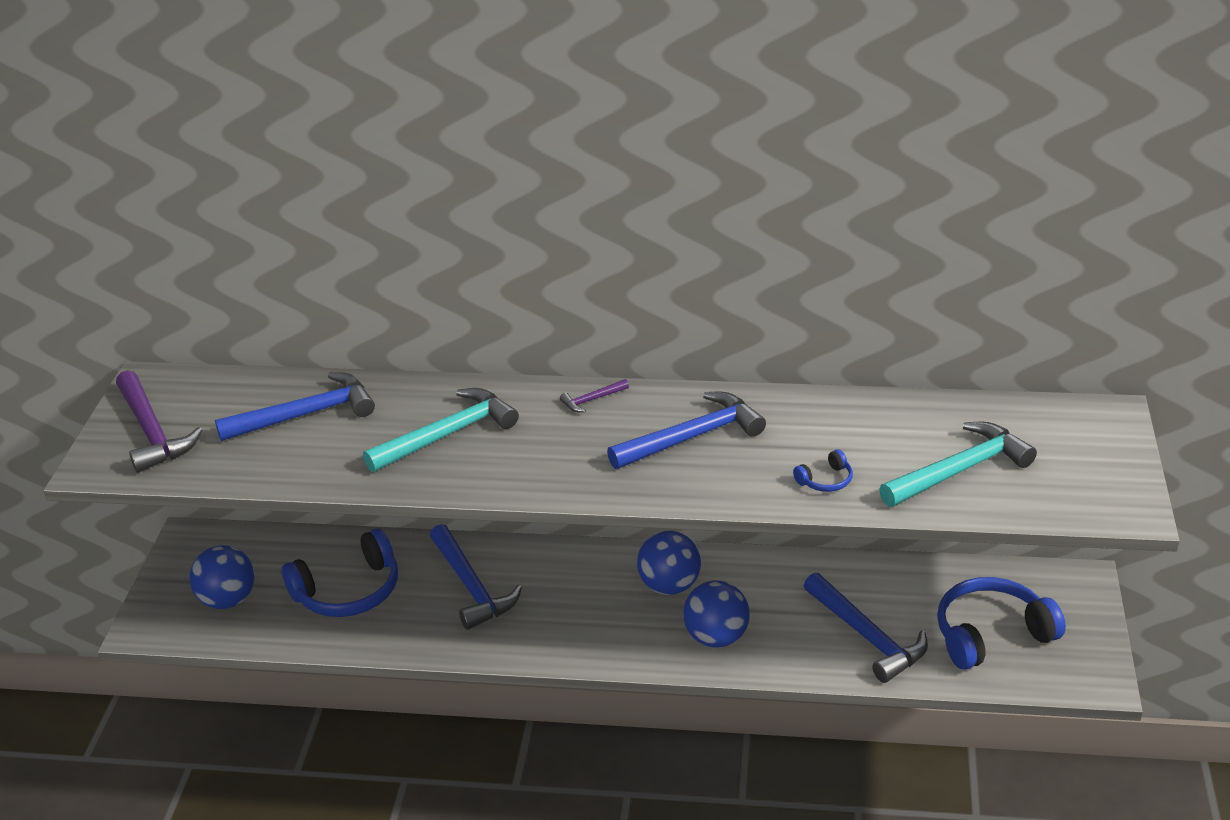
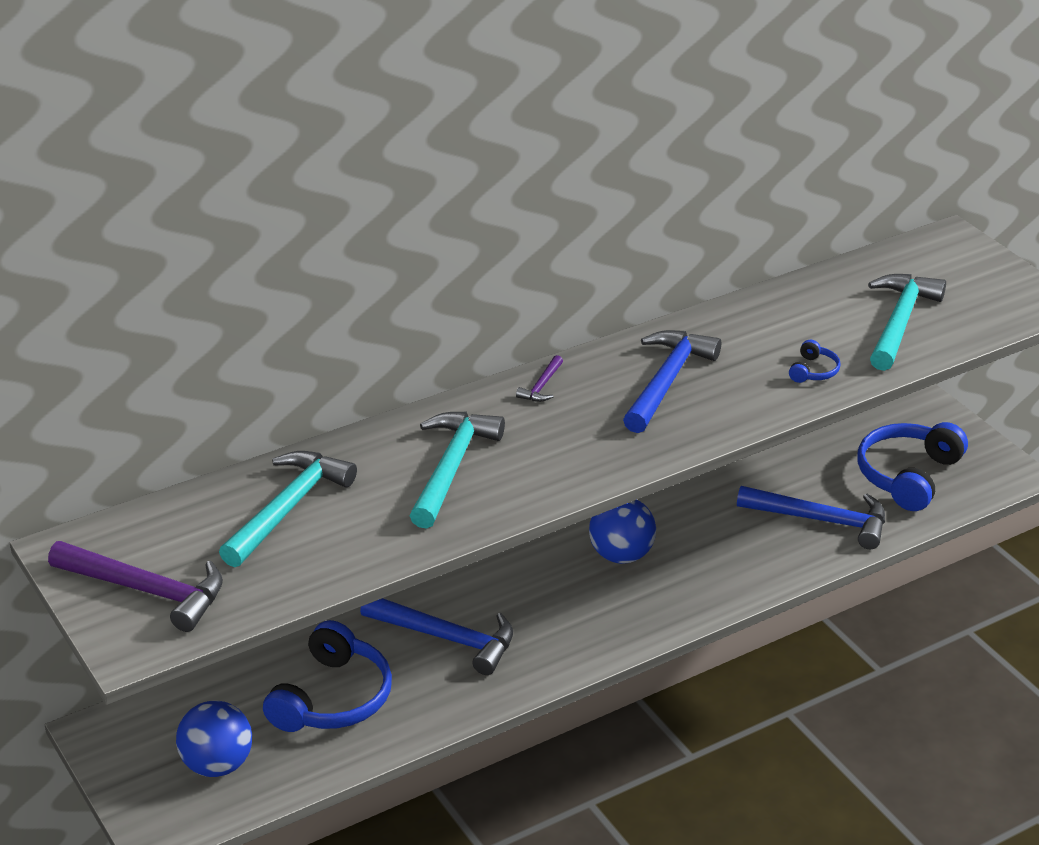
camera: 40 degrees left, 0 degrees up
(306, 415) = (288, 508): blue hammer -> turquoise hammer
(716, 637) = (707, 577): blue ball -> none

